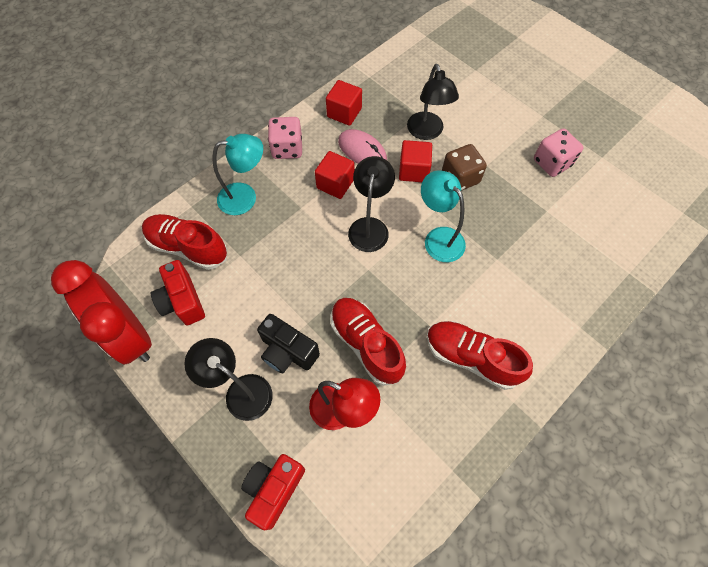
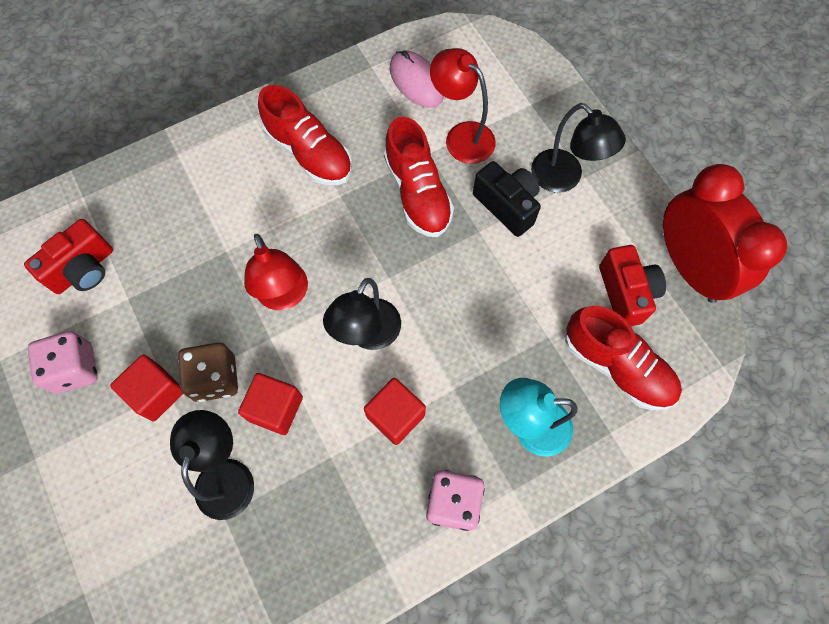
camera: 165 degrees left, 5 degrees up
(274, 489) = (542, 89): red camera -> red camera (83, 269)
(344, 113) = (343, 554): red cube -> red cube (156, 393)
(362, 151) = (338, 466): pink mouse -> pink mouse (416, 81)
(438, 238) = (285, 296): turquoise lamp -> red lamp

